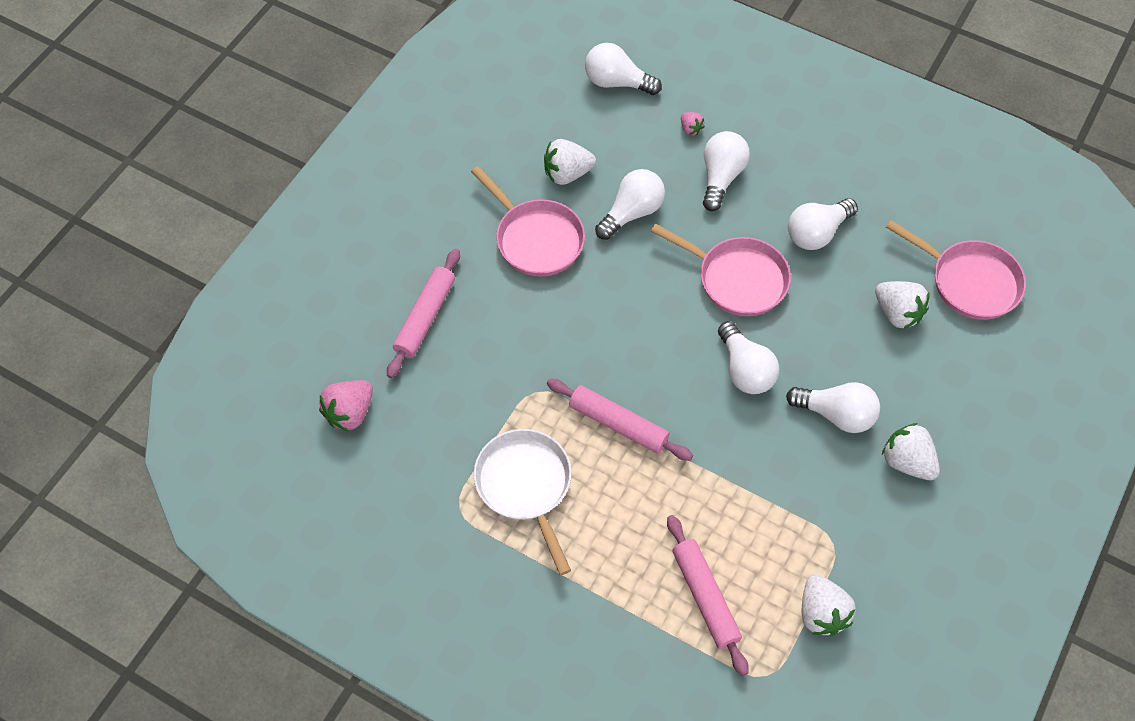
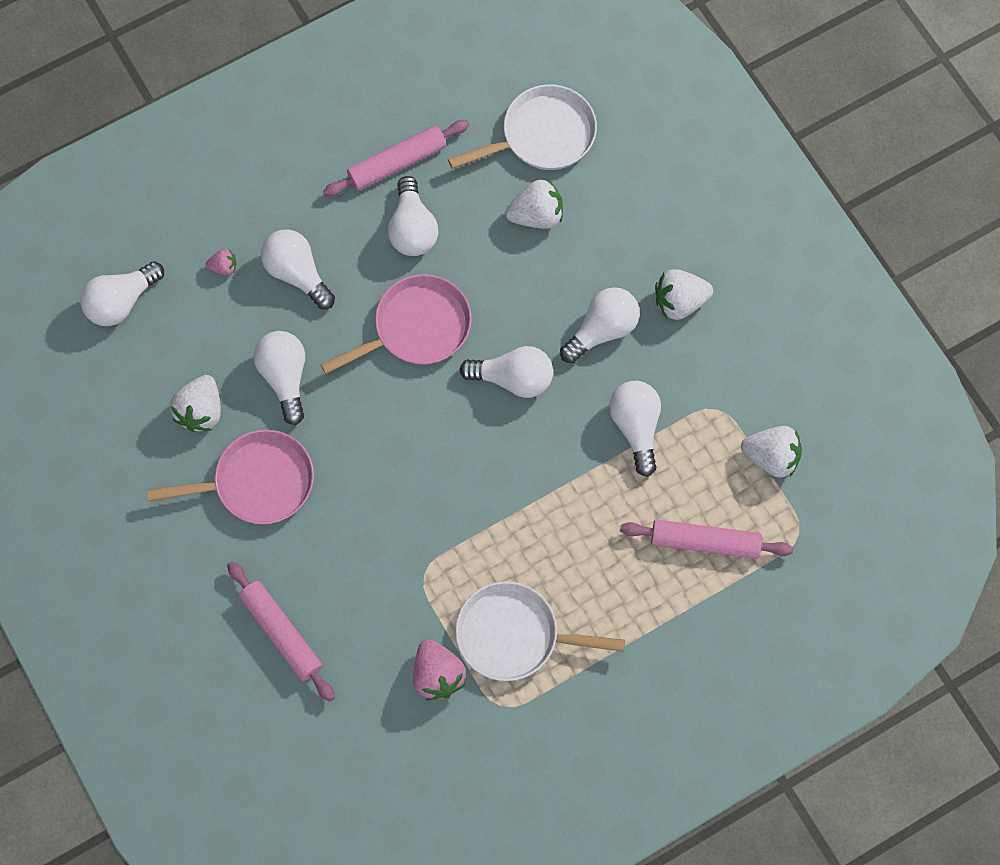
camera: 60 degrees left, 10 degrees up
(350, 413) = (343, 756): pink strawberry -> pink strawberry (437, 675)
(618, 424) = (501, 520): pink rolling pin -> pink rolling pin (397, 163)
(769, 486) = (636, 428): none -> white light bulb
(969, 281) = (542, 135): pink pan -> white pan

